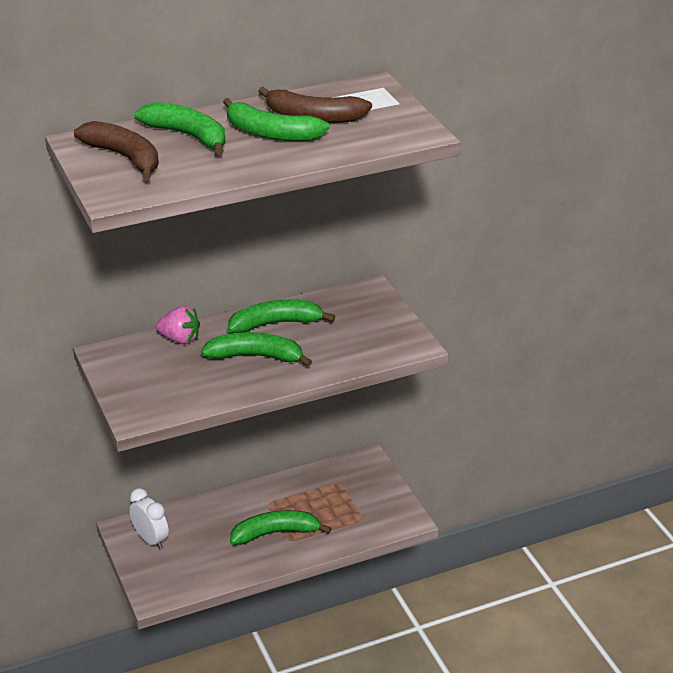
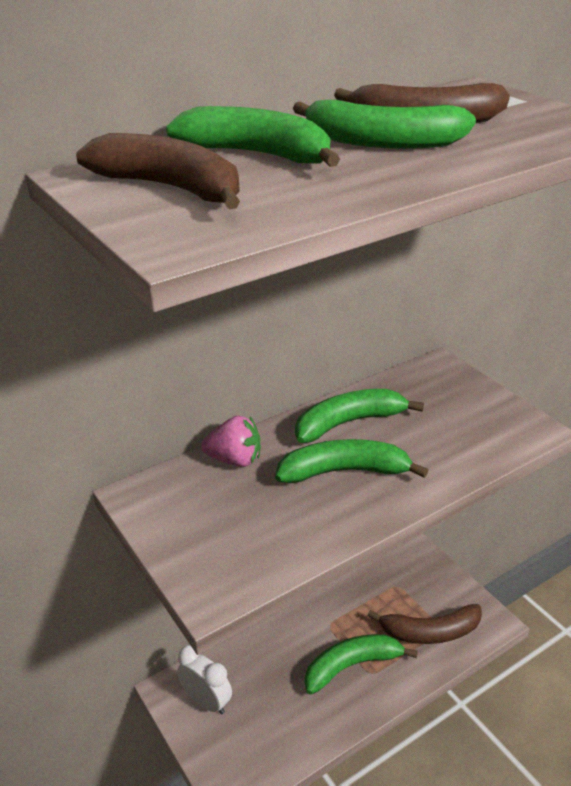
camera: 10 degrees left, 0 degrees up
(351, 519) = (430, 632): none -> brown banana

